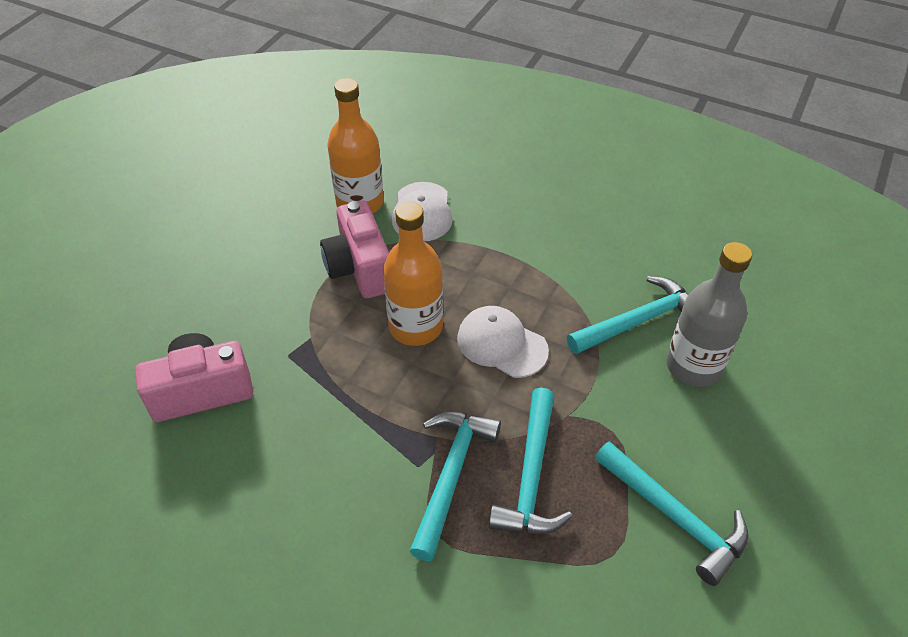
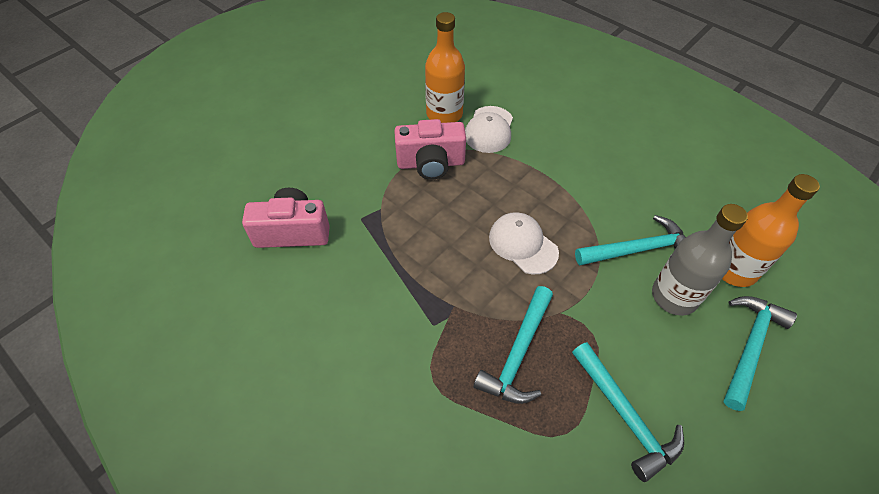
camera: 15 degrees right, 5 degrees up
(360, 268) = (431, 163): pink camera -> pink camera turned 90 degrees counterclockwise
(416, 327) = (460, 217): orange bottle -> orange bottle (734, 269)
(450, 475) = (456, 338): turquoise hammer -> turquoise hammer (749, 347)

